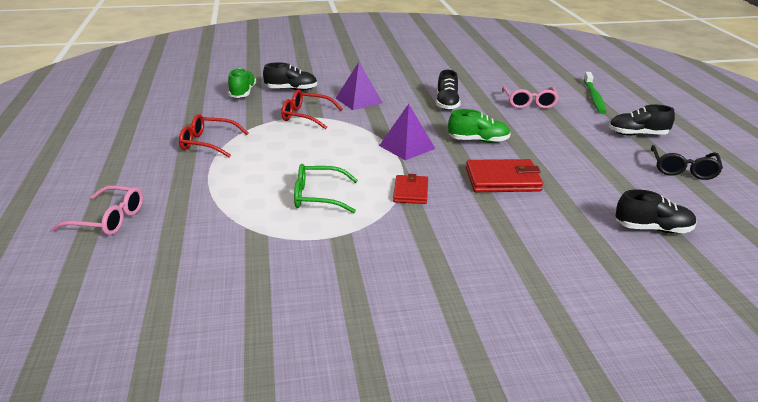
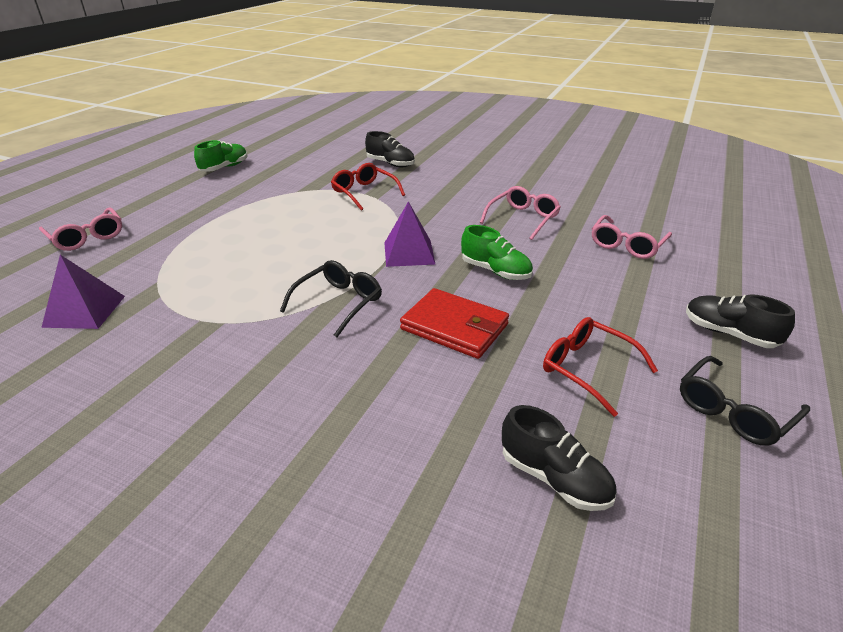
camera: 35 degrees right, 5 degrees up
(208, 143) = (249, 194): red glasses -> red glasses (587, 368)
(242, 93) = (345, 157): green shoe -> green shoe (224, 168)
(318, 197) = (252, 275): green glasses -> none
(359, 100) = (436, 190): purple pyramid -> purple pyramid (84, 311)
(410, 192) = (339, 303): red wallet -> black glasses
(447, 104) = (523, 219): black shoe -> pink glasses
(594, 97) = (731, 263): green toothbrush -> none

